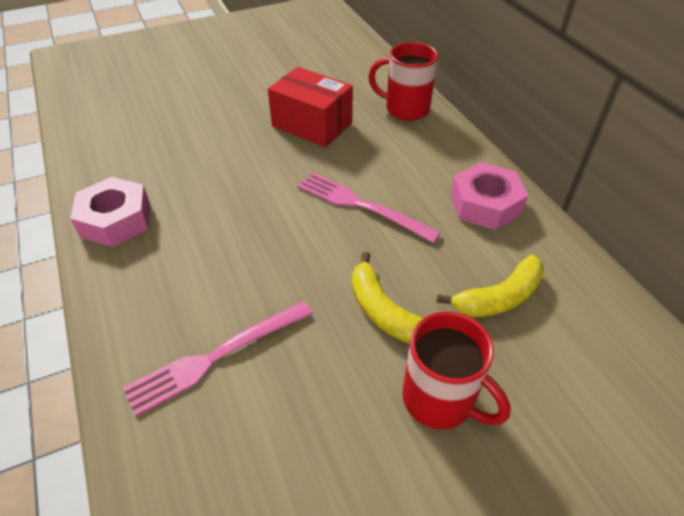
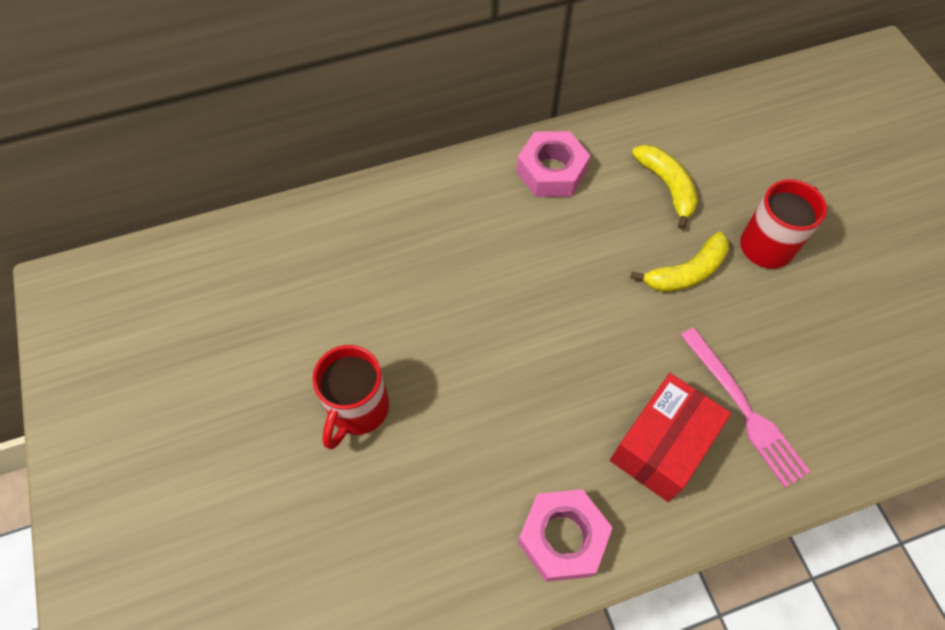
camera: 85 degrees left, 15 degrees up
(312, 124) = (395, 316): red box -> red box (661, 446)
(362, 206) = (549, 276): pink fork -> none
(405, 109) = (379, 213): red mug -> red mug (358, 410)

